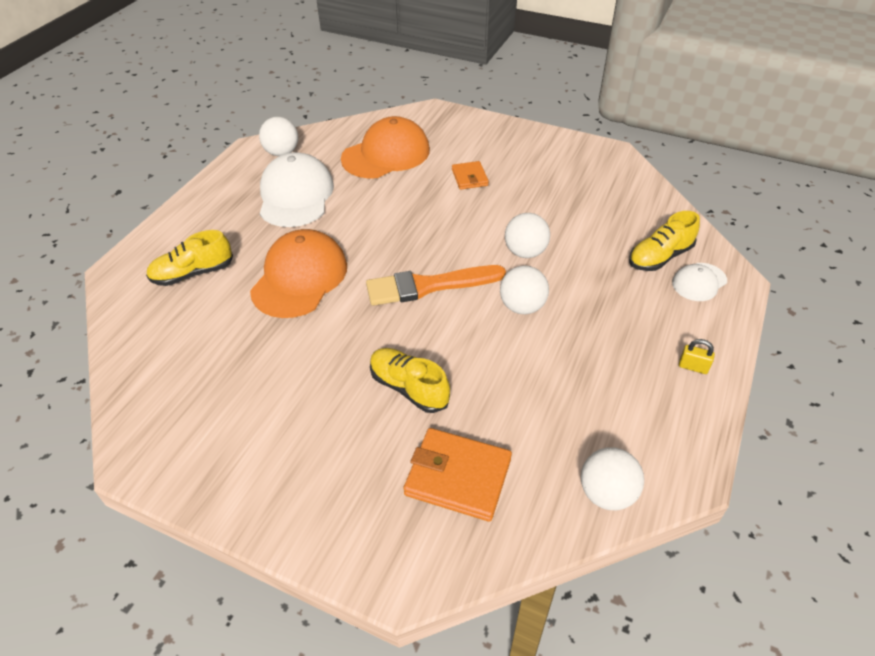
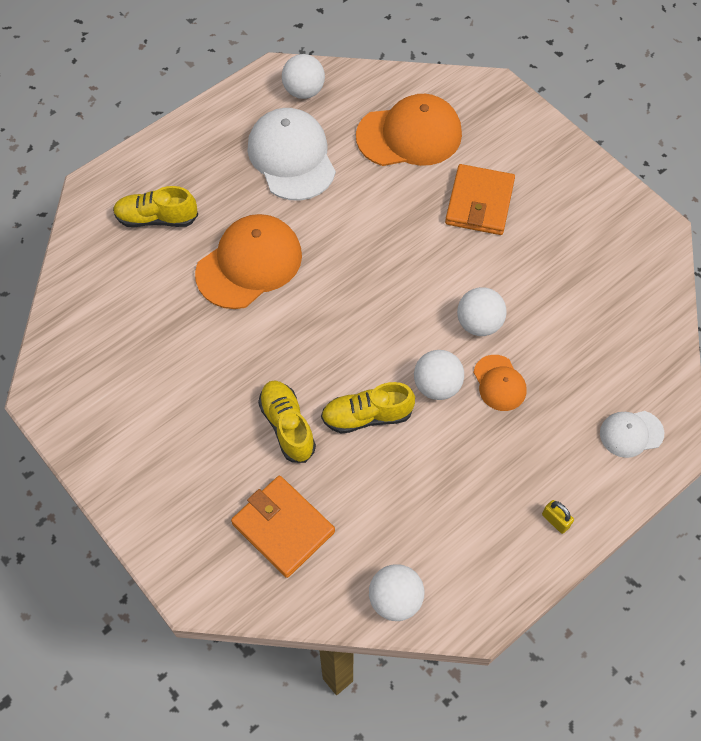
camera: 25 degrees right, 15 degrees up
(296, 195) = (291, 157): white cap -> white cap turned 45 degrees counterclockwise
(428, 286) = (362, 324): orange brush -> none
(469, 177) = (479, 203): orange wallet -> orange wallet, size x1.71
(571, 286) = (499, 383): none -> orange cap
(660, 257) = (612, 387): yellow shoe -> yellow shoe (367, 416)

